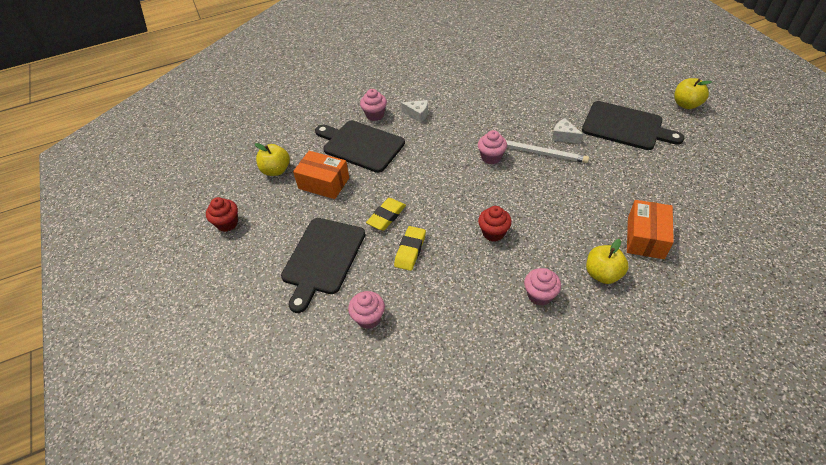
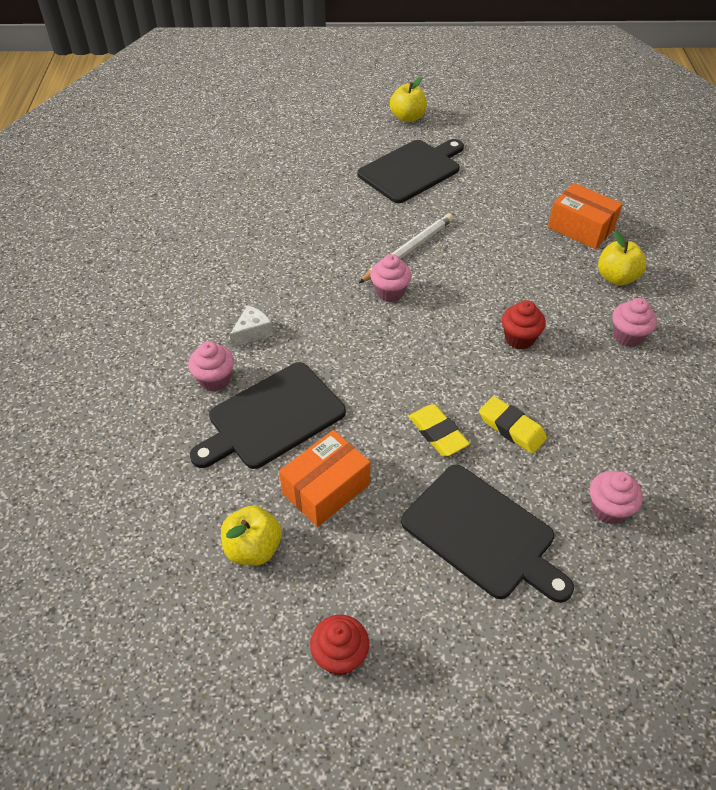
camera: 70 degrees left, 0 degrees up
(564, 136) = (395, 219): white cheese -> none

